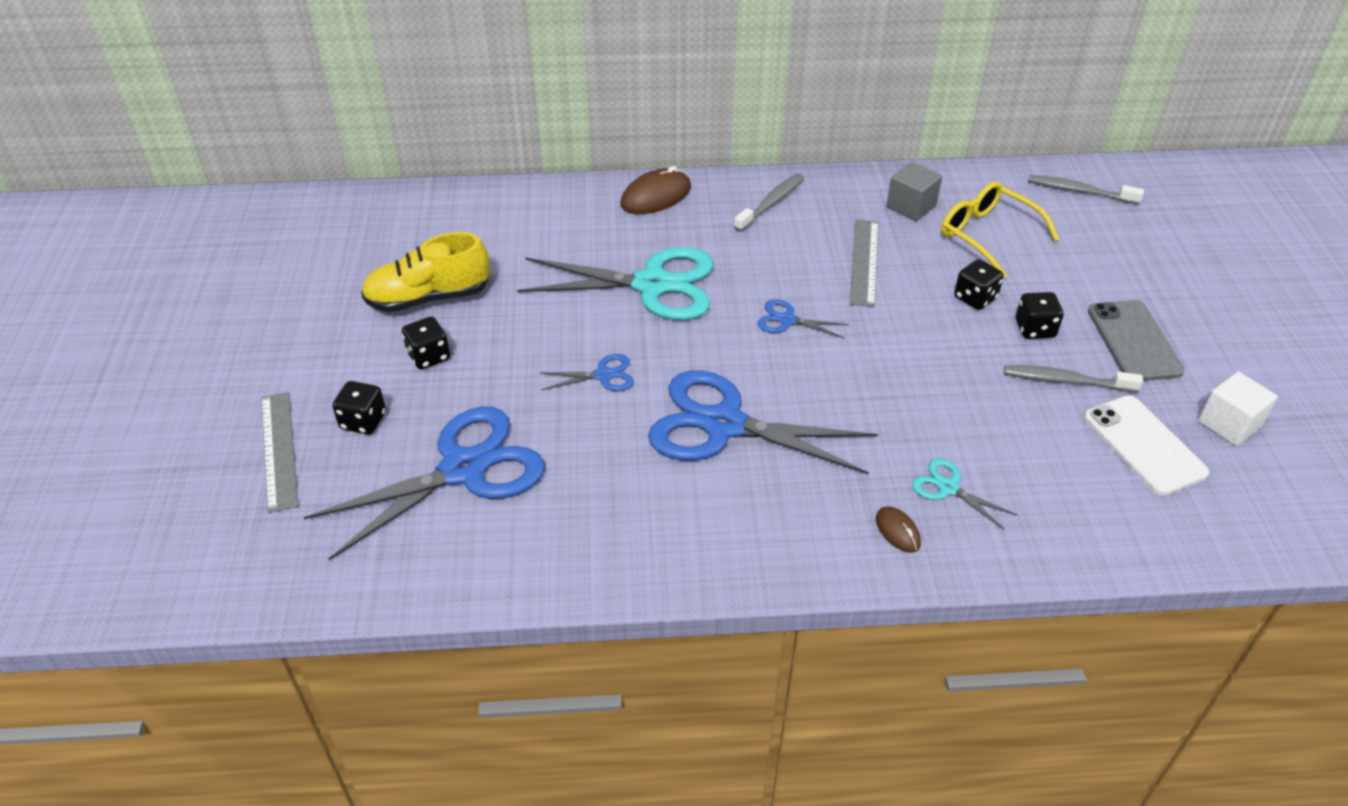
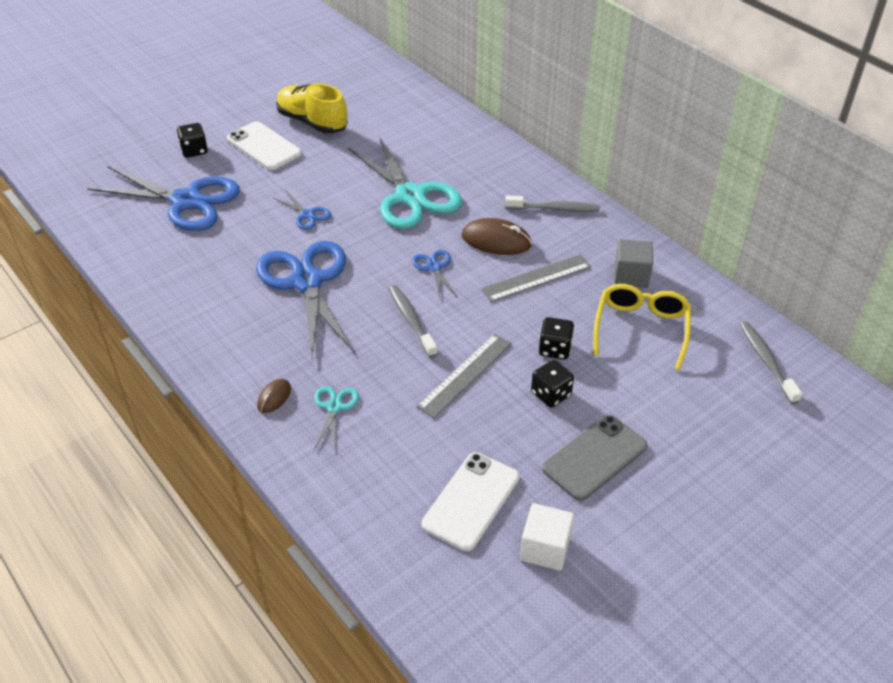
camera: 55 degrees right, 0 degrees up
(279, 450) = (151, 136): grey ruler -> grey ruler (465, 375)
(429, 356) = (264, 146): black dice -> white phone
(656, 196) = (503, 158): brown mouse -> brown mouse (496, 240)
(1066, 381) = (505, 432): grey toothbrush -> grey toothbrush (411, 320)

